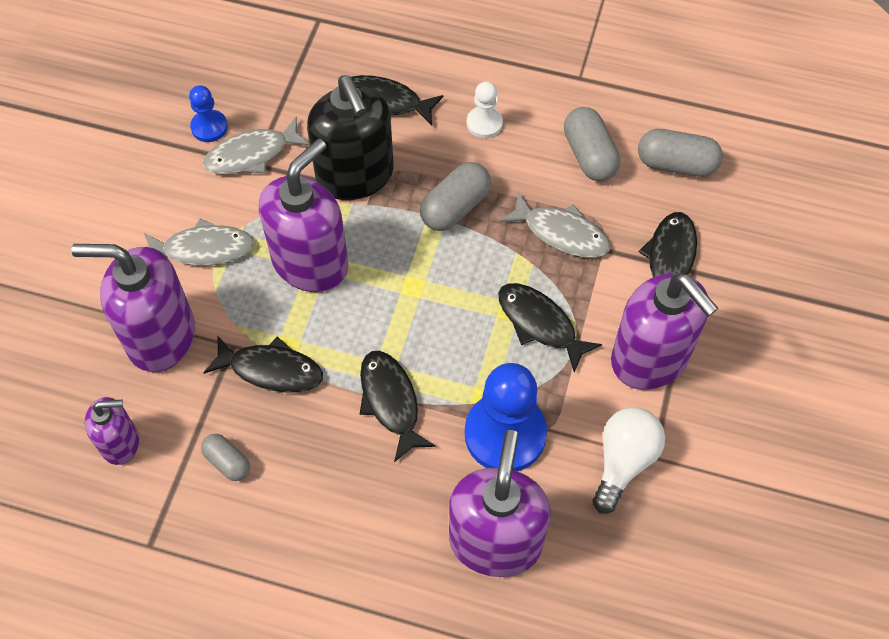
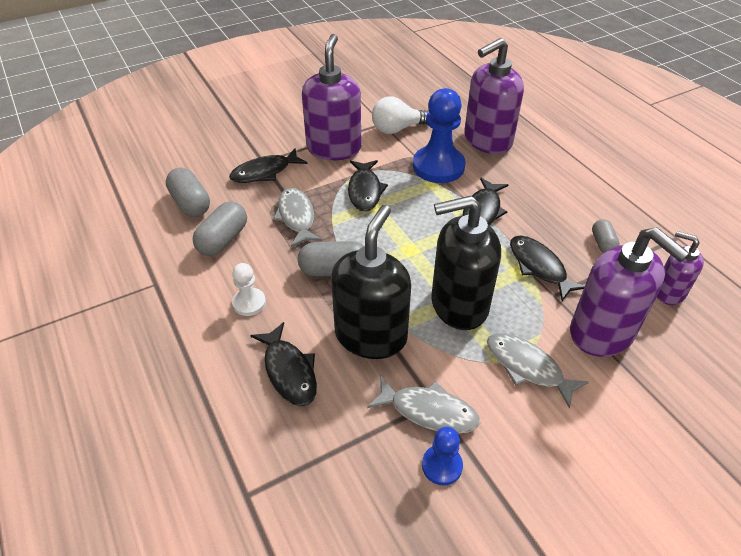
camera: 135 degrees left, 15 degrees down
(310, 262) = (458, 305): purple soap dispenser -> black soap dispenser

